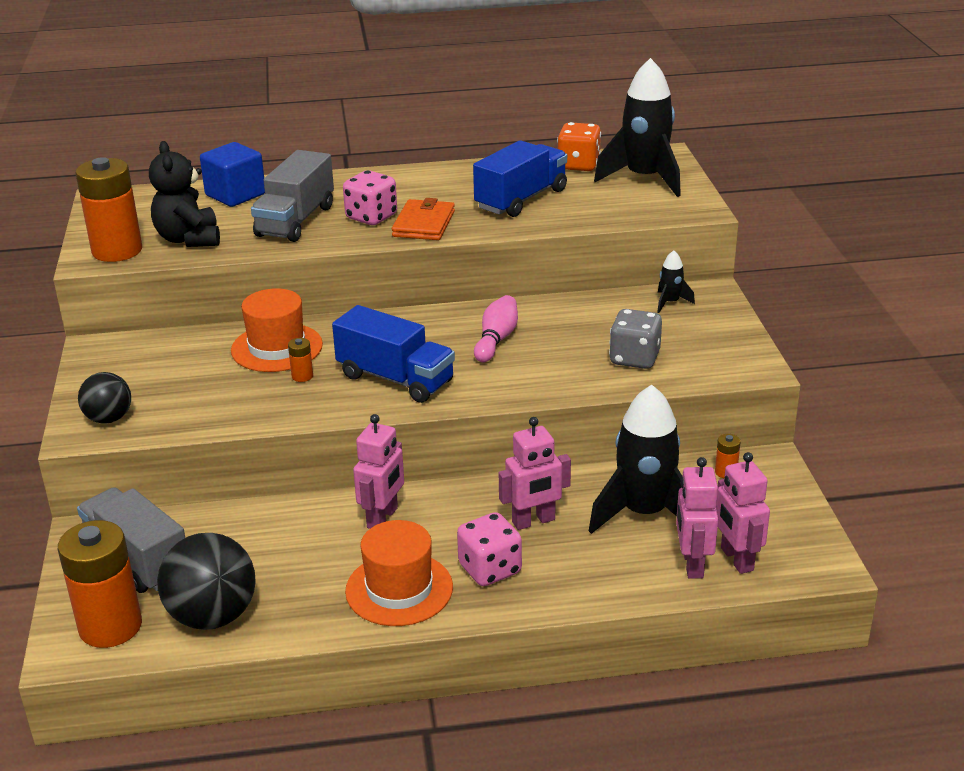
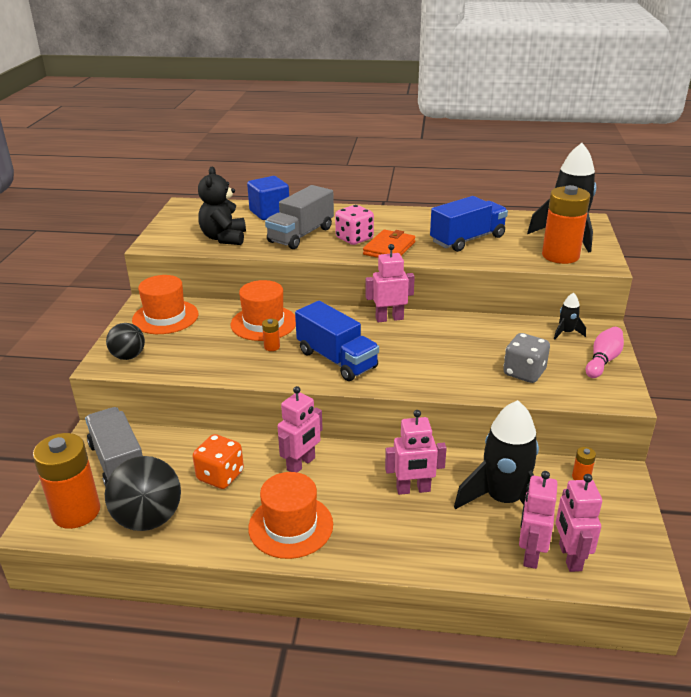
camera: 15 degrees right, 0 degrees up
(117, 251) = (174, 240): orange battery -> orange battery (560, 256)
(134, 360) = (165, 317): none -> orange hat
(443, 317) = (389, 318): none -> pink robot
(490, 569) = (365, 524): pink dice -> none
(496, 340) = (422, 341): pink bowling pin -> pink bowling pin (603, 361)
(578, 165) = (519, 220): orange dice -> orange dice (220, 476)

